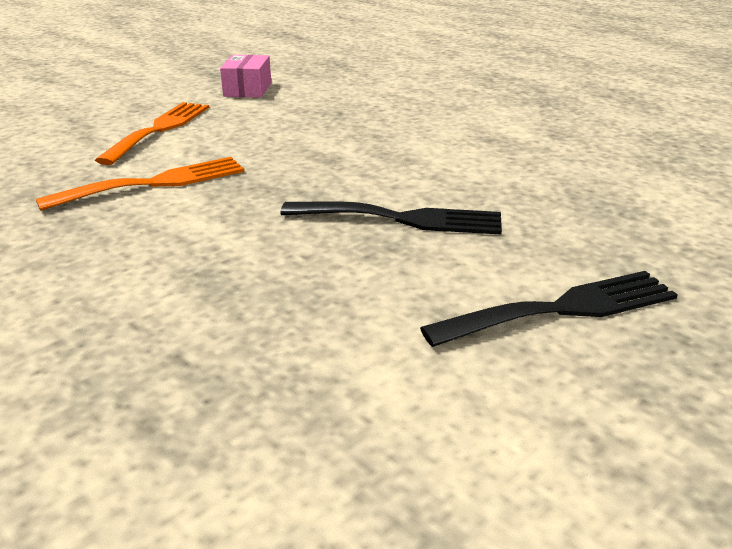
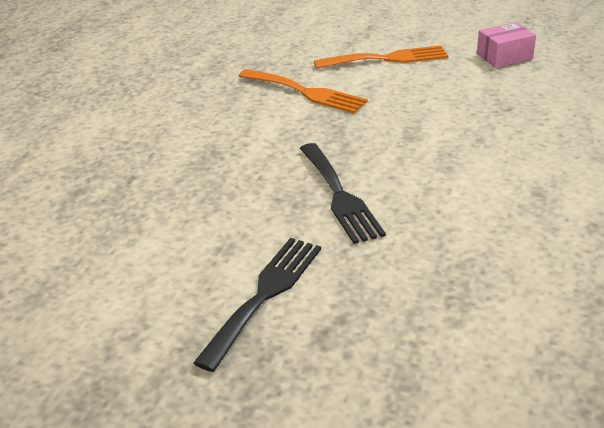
camera: 65 degrees right, 5 degrees up
(563, 309) = (265, 295): black fork -> black fork turned 105 degrees counterclockwise

